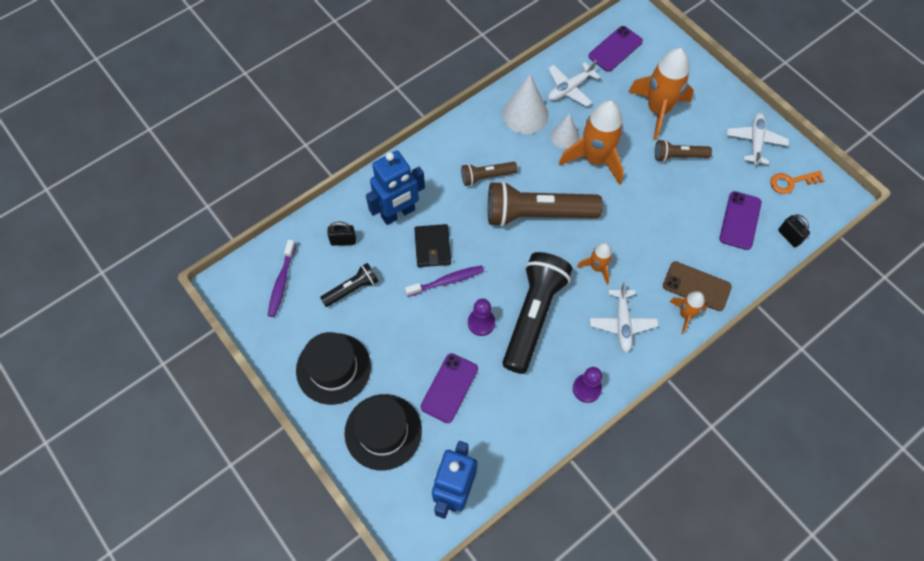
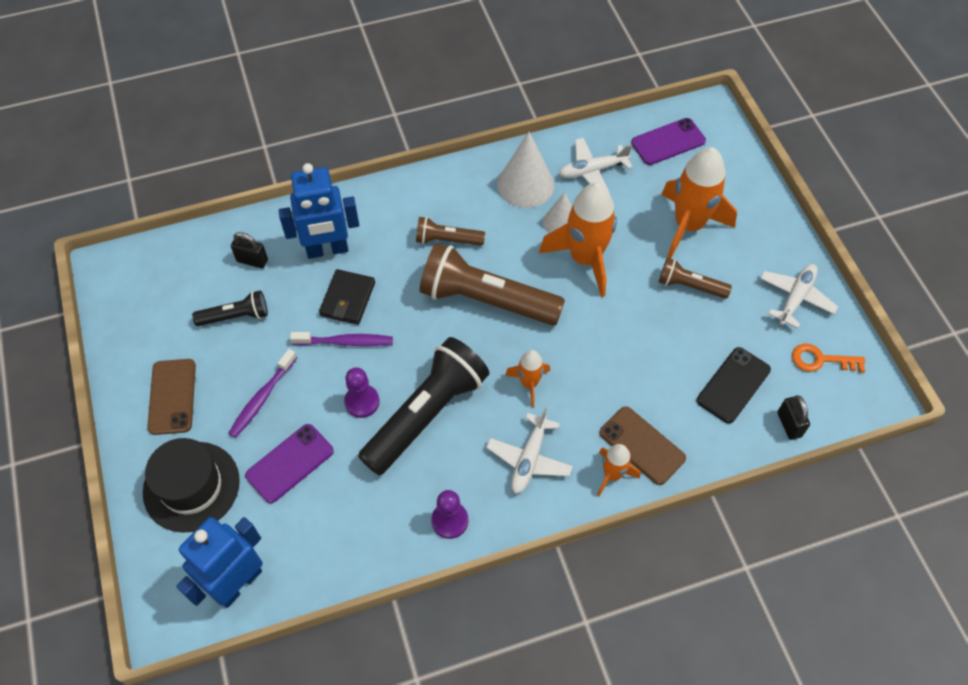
camera: 20 degrees right, 5 degrees down
(281, 282) = (163, 284): purple toothbrush -> purple toothbrush (262, 398)
(333, 368) = (172, 396): black hat -> brown phone
(740, 220) = (733, 385): purple phone -> black phone

